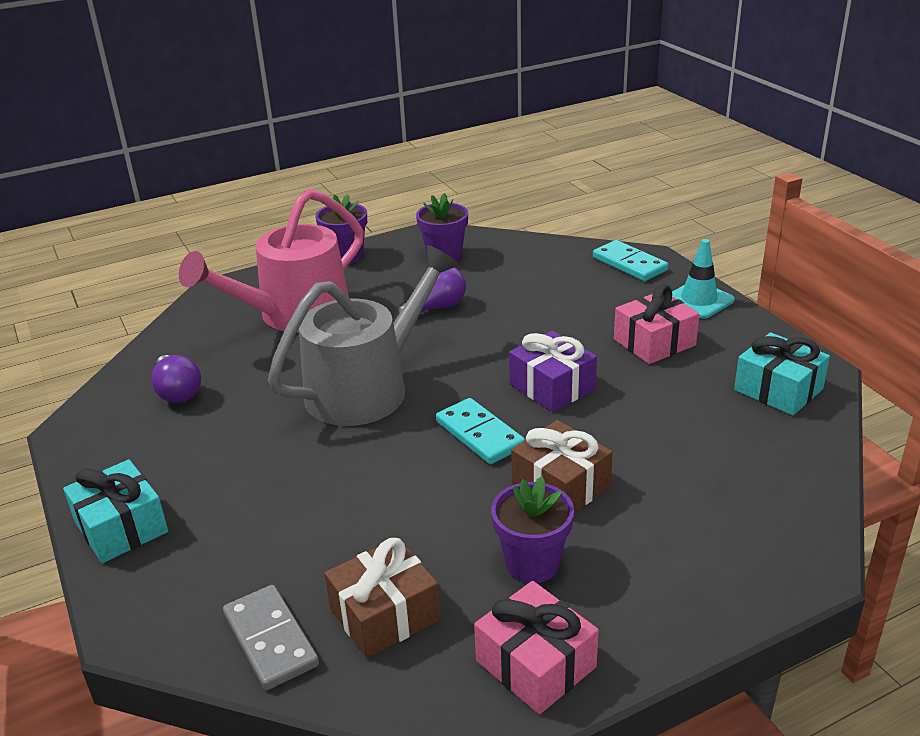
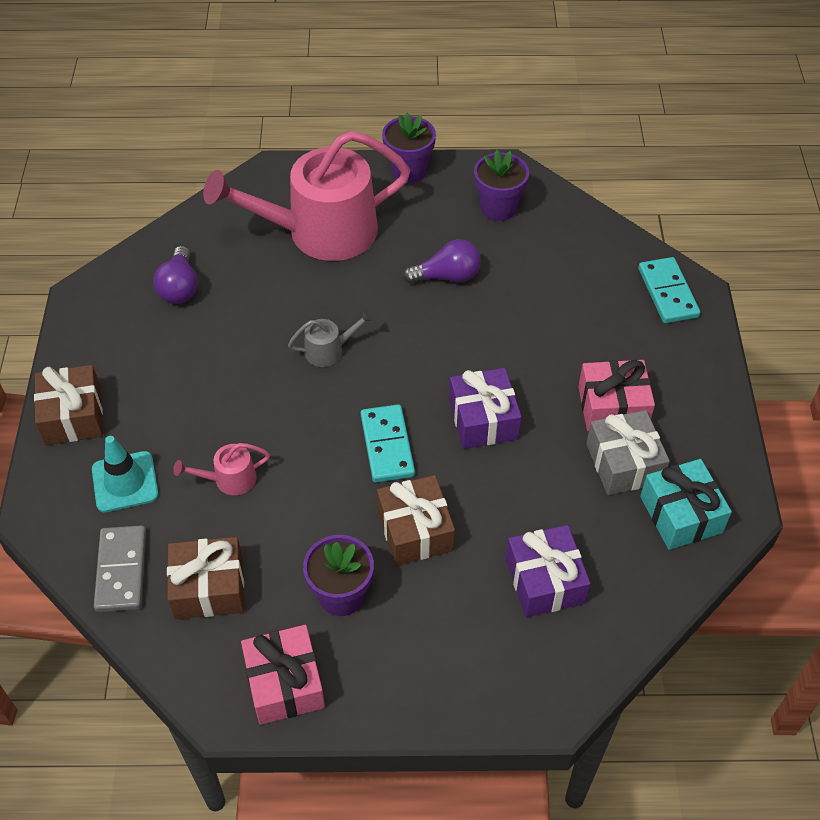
camera: 25 degrees right, 20 degrees up
(121, 527) = (73, 416): turquoise gift -> brown gift
(339, 516) = (229, 479): none -> pink watering can
(367, 388) = (329, 350): grey watering can -> grey watering can, size x0.40
(698, 300) = (697, 371): turquoise traffic cone -> turquoise traffic cone (125, 482)
(699, 374) = (623, 463): none -> grey gift
(712, 476) = (544, 581): none -> purple gift

